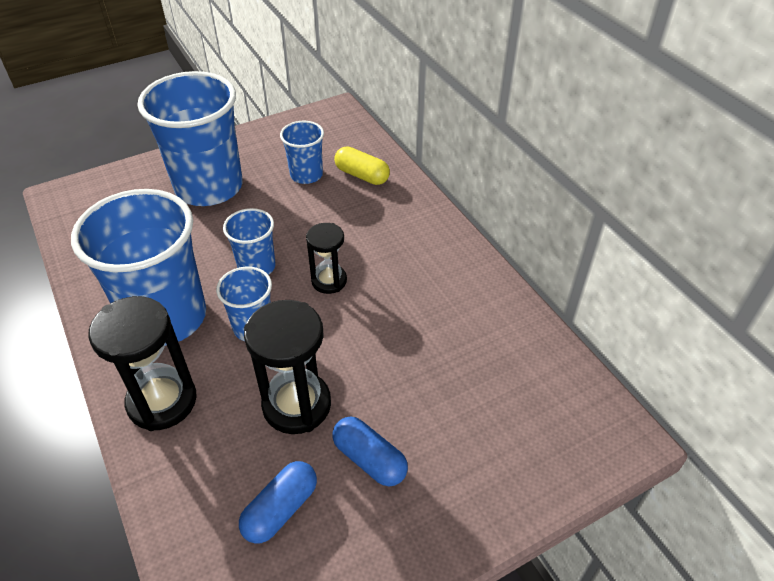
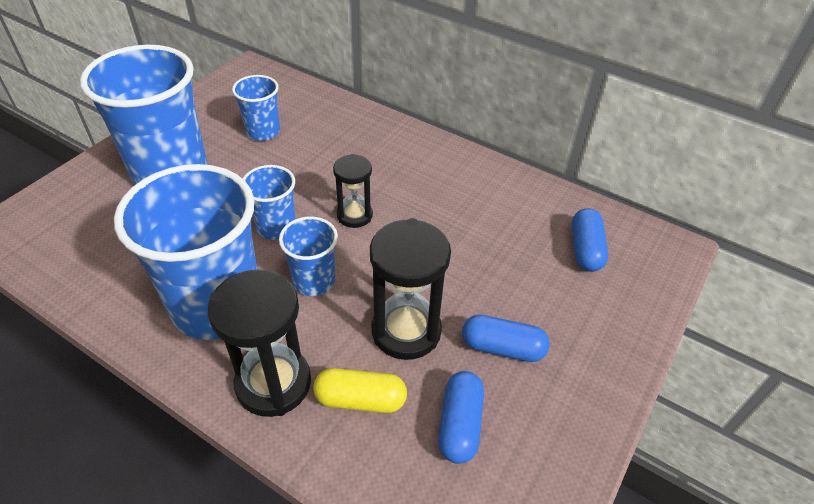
camera: 30 degrees left, 0 degrees up
(362, 175) = (316, 117): yellow capsule -> yellow capsule (360, 399)
(525, 400) = (585, 249): none -> blue capsule

